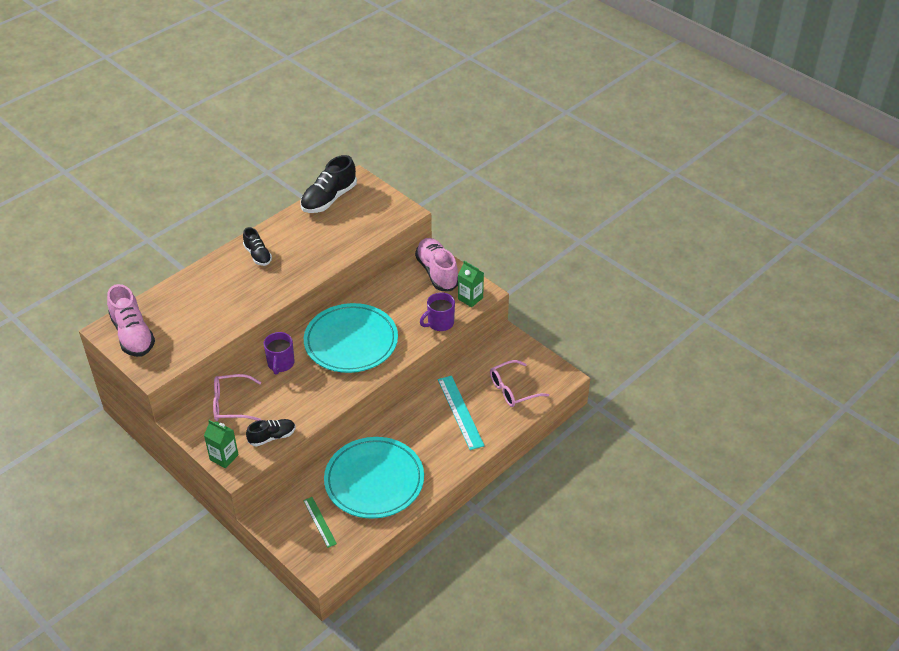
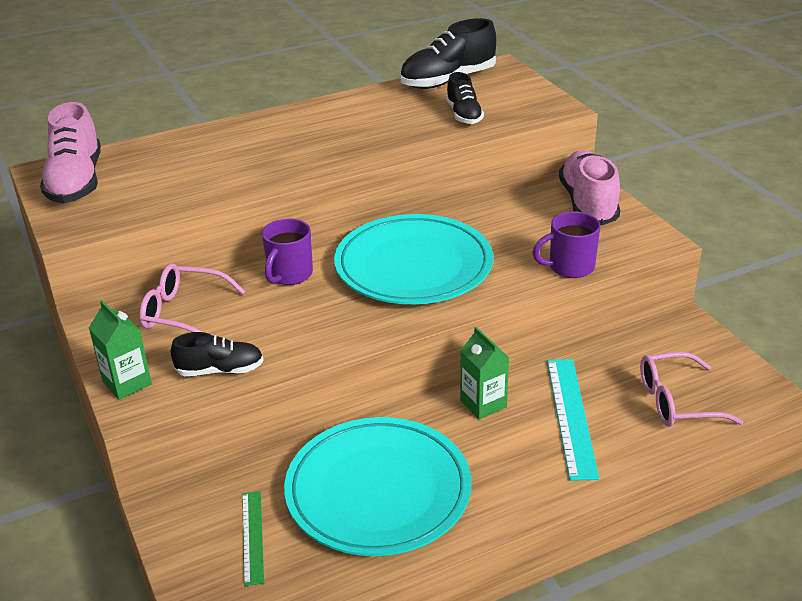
camera: 20 degrees right, 10 degrees down
(258, 255) = (312, 123): black shoe -> black shoe (464, 115)
(470, 298) = (633, 244): green carton -> green carton (483, 404)

